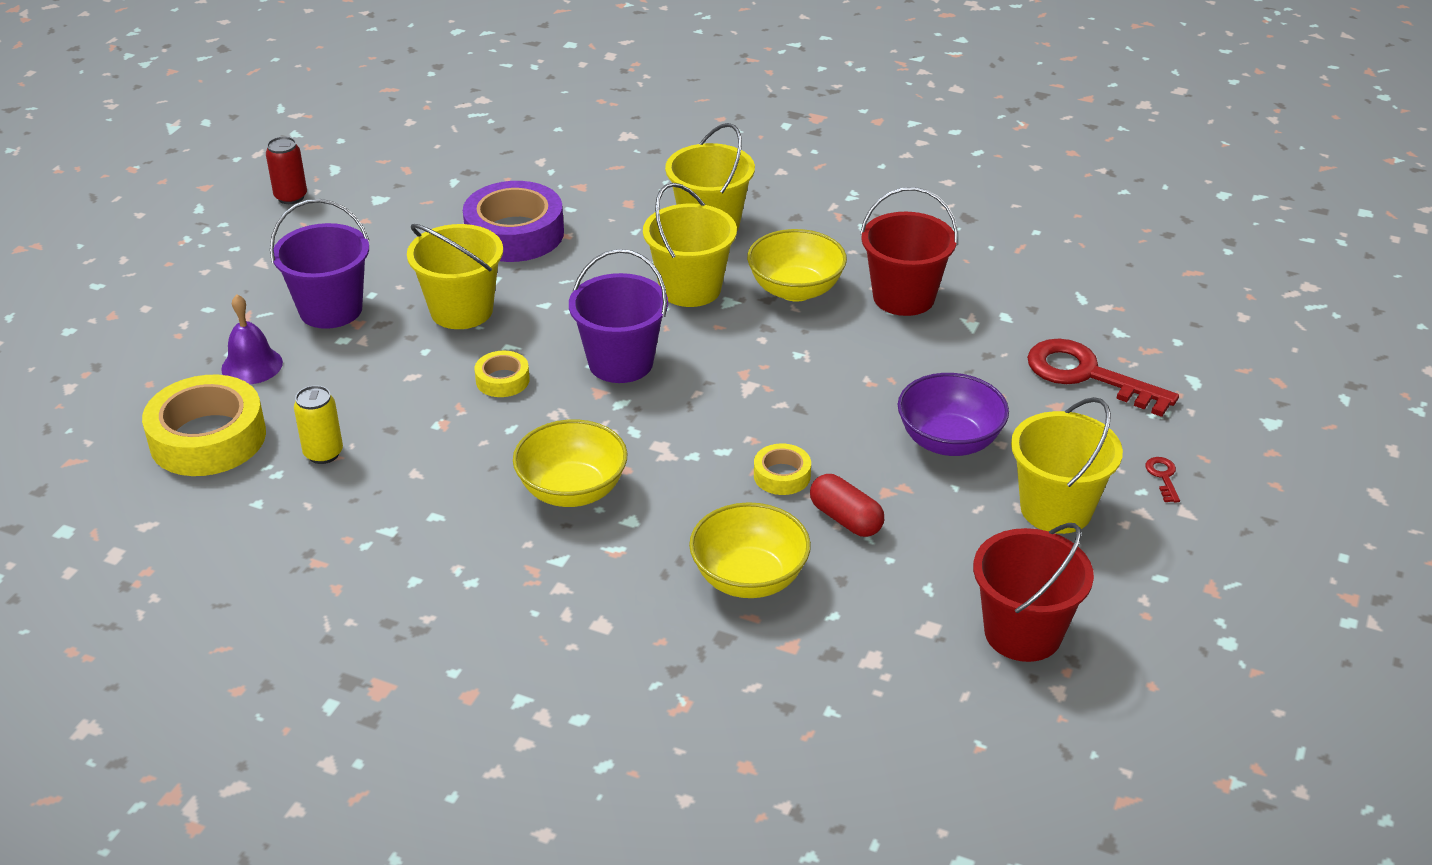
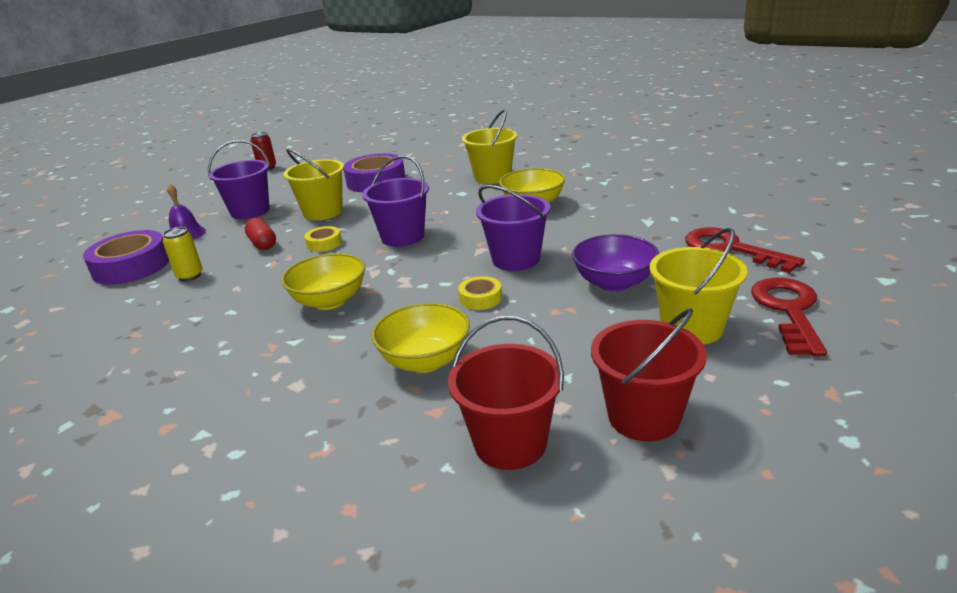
camera: 15 degrees right, 10 degrees down
(208, 438) = (131, 266): yellow tape -> purple tape
(690, 289) = (466, 204): yellow bucket -> none
(806, 403) = (516, 259): none -> purple bucket
(845, 519) = (517, 326): red capsule -> red capsule (262, 244)
(903, 297) = (604, 208): red bucket -> red bucket (510, 443)
(1163, 477) = (788, 311): red key -> red key, size x2.49

